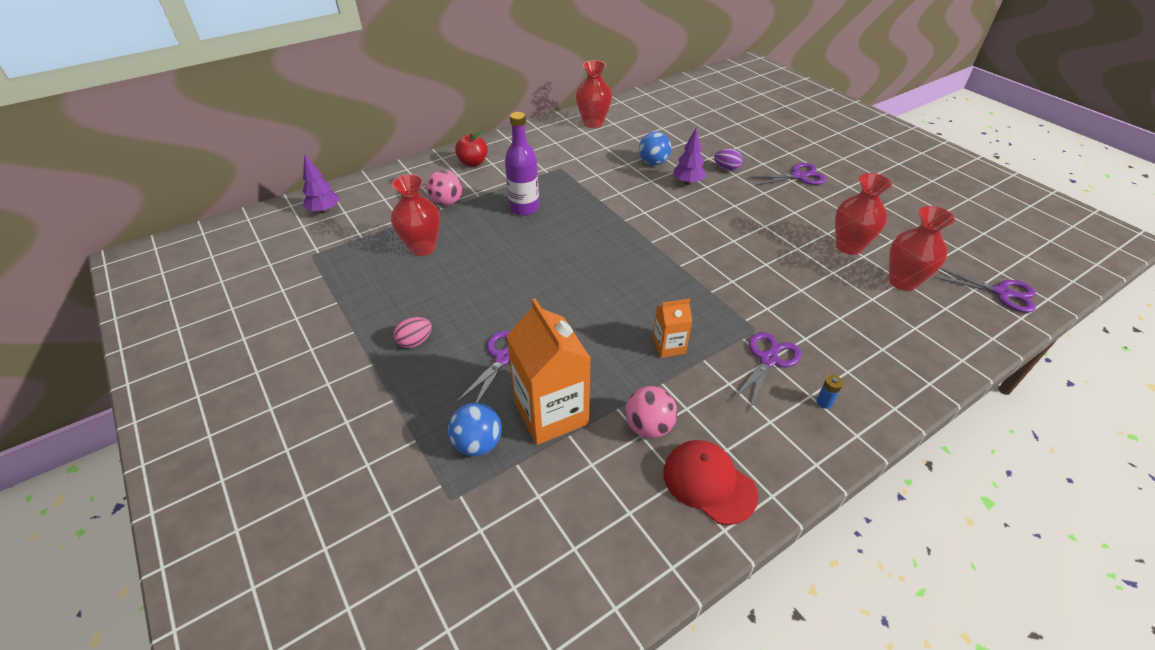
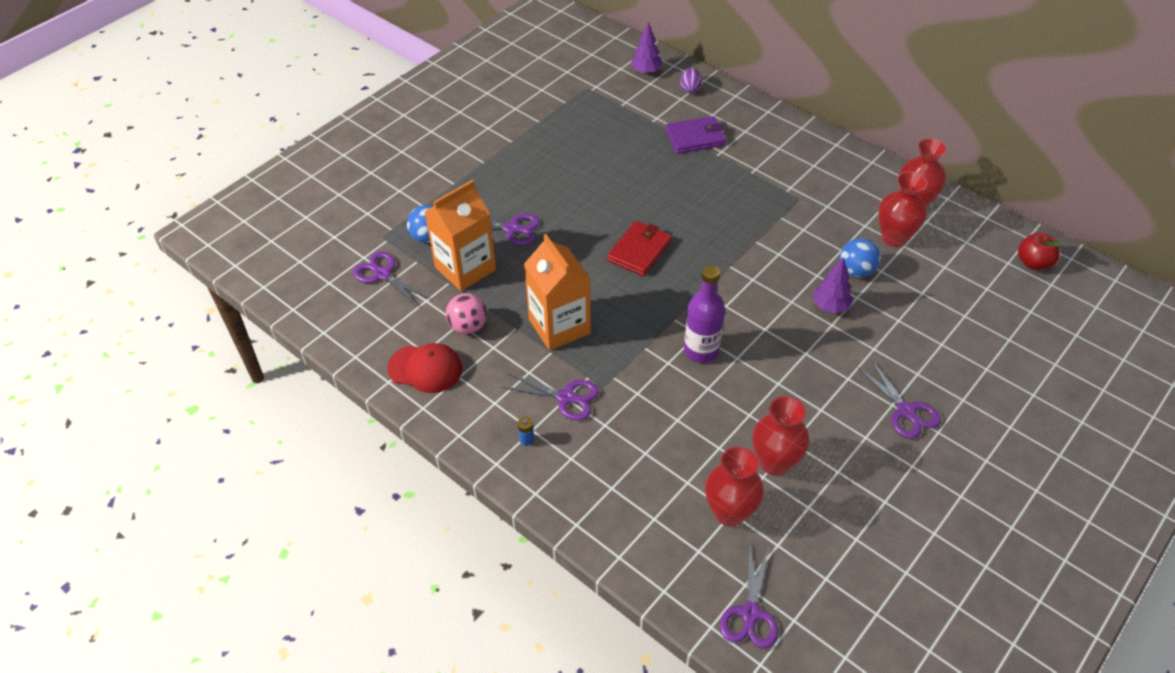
camera: 75 degrees right, 5 degrees up
(415, 342) = (512, 176): pink egg -> none
(422, 248) = (623, 144): red vase -> red vase (894, 238)
(447, 202) = (695, 138): pink ball -> purple wallet
(473, 163) = (771, 135): red apple -> red apple (1033, 263)
(524, 208) = (713, 190): purple bottle -> purple bottle (701, 350)
(525, 509) = (383, 274): none -> purple scissors
(582, 268) = (639, 251): none -> red wallet
(669, 346) = (559, 326): orange carton -> orange carton, size x1.94
(709, 483) = (425, 368): red cap -> red cap turned 75 degrees clockwise
(726, 168) = (882, 338): purple egg -> purple egg (690, 89)

